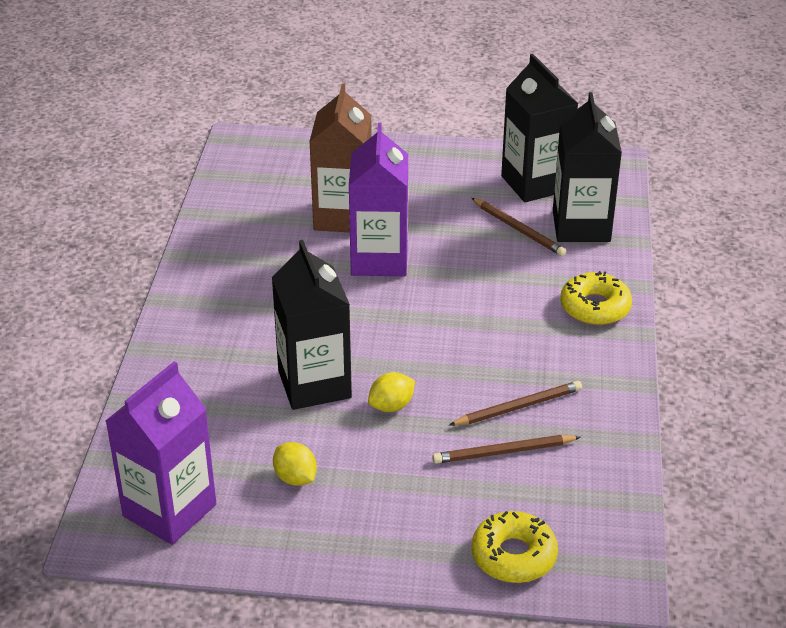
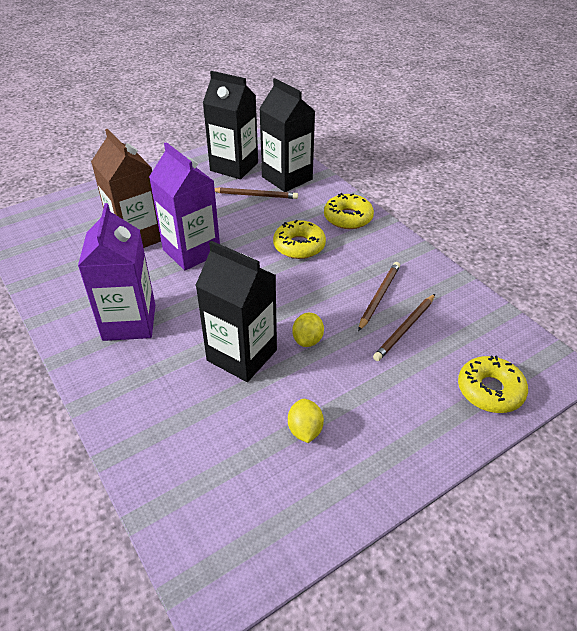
camera: 40 degrees left, 5 degrees up
(169, 510) = (243, 521): purple carton -> purple carton (129, 322)
(295, 478) = (305, 430): yellow lemon -> yellow lemon turned 75 degrees clockwise
(498, 310) = (299, 246): none -> yellow donut

